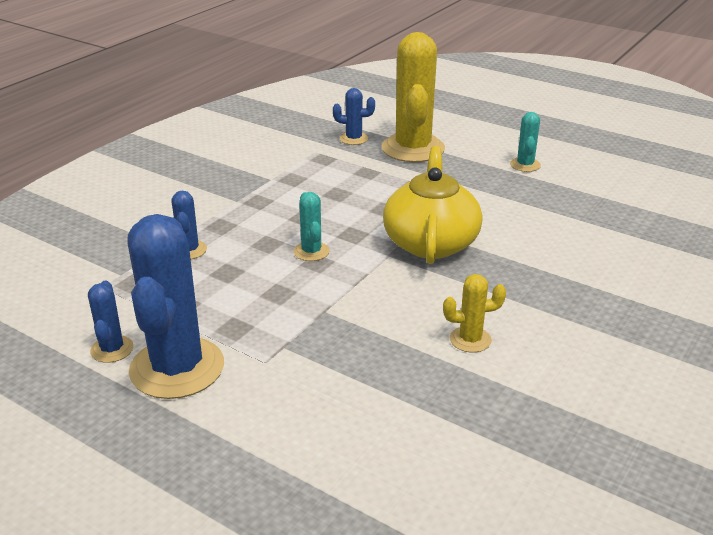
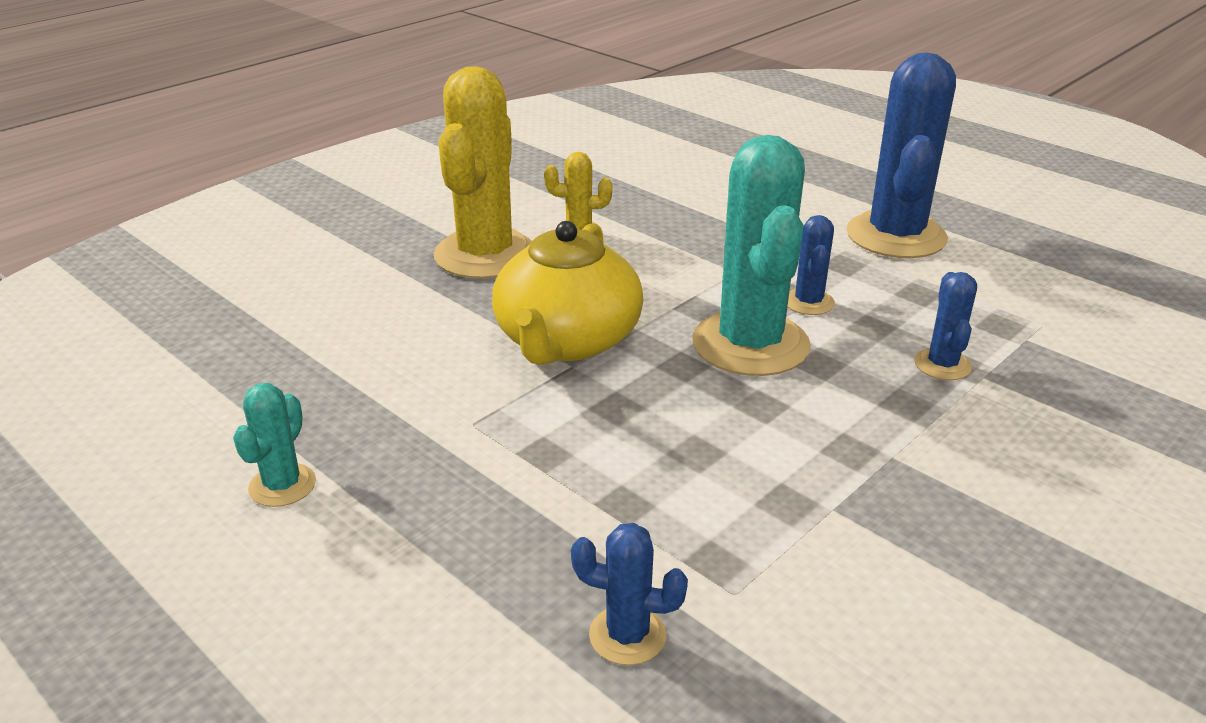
camera: 170 degrees left, 0 degrees up
(112, 349) = (978, 257): blue cactus -> blue cactus (808, 302)
(311, 251) = (750, 344): turquoise cactus -> turquoise cactus, size x2.16
(413, 148) = (491, 573): yellow cactus -> yellow cactus (485, 255)

